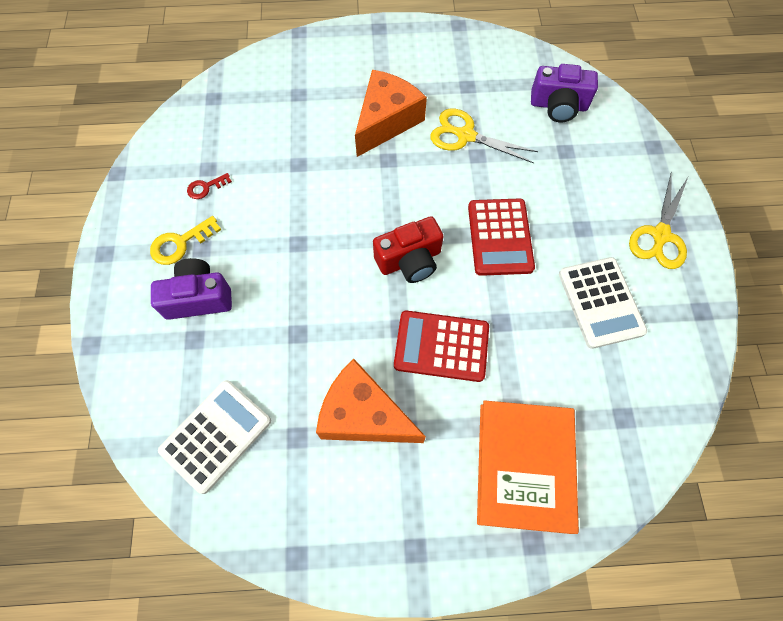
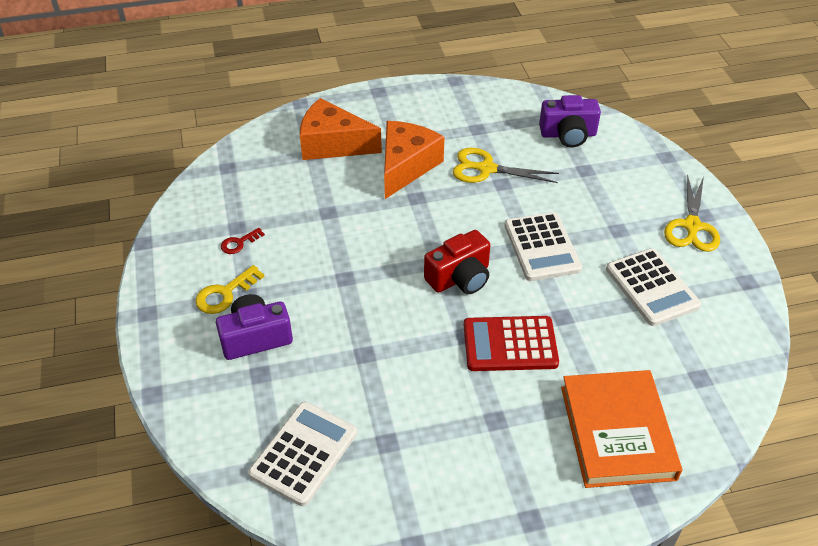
camera: 10 degrees left, 20 degrees down
(363, 415) = (448, 413): orange cheese -> orange cheese (332, 144)
(500, 237) = (542, 247): red calculator -> white calculator

